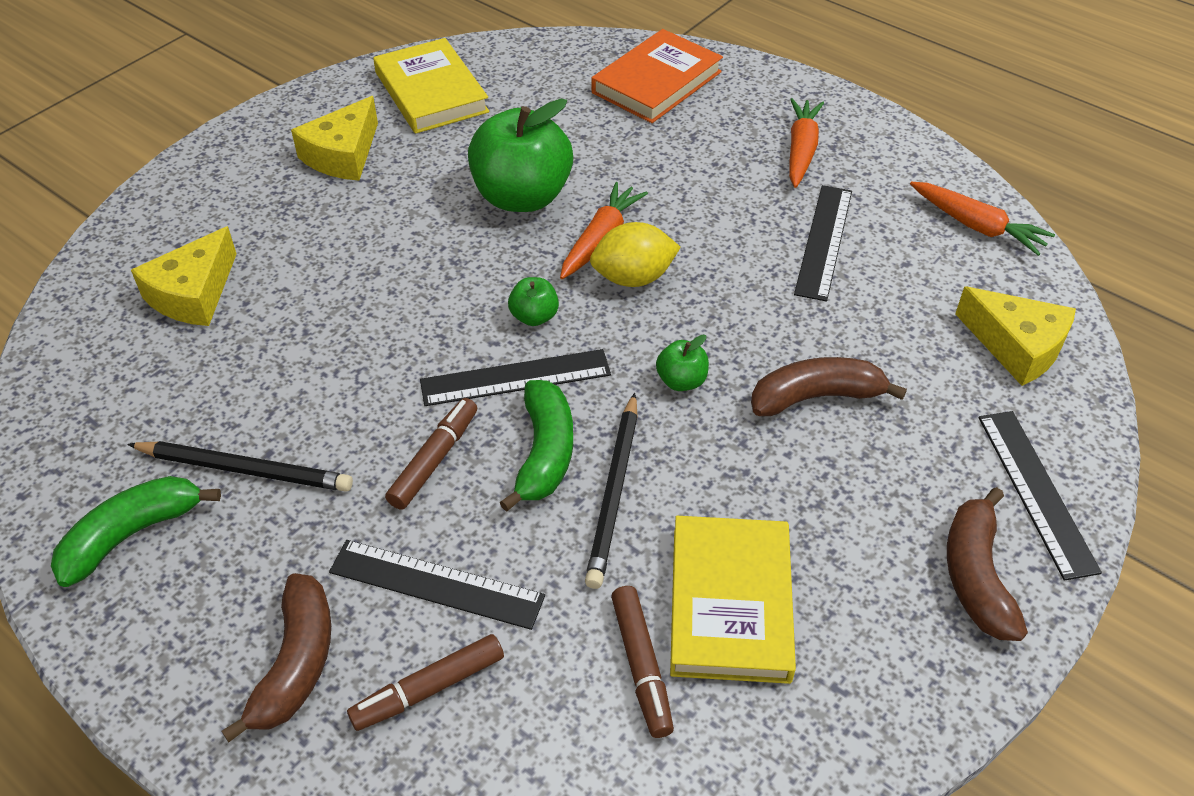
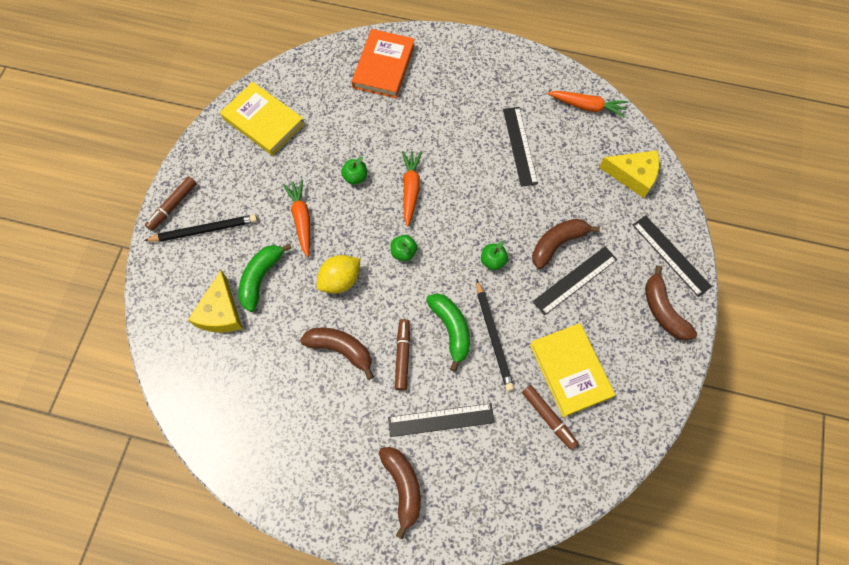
camera: 25 degrees left, 20 degrees up
(132, 535) = (285, 460): green banana -> green banana (261, 278)
(244, 470) = (316, 402): black pencil -> black pencil (204, 230)
(339, 411) = (341, 349): none -> brown banana
(343, 155) = (241, 186): yellow cheese -> none
(428, 689) = (466, 471): brown marker -> brown marker (173, 206)
(515, 378) = (414, 293): black ruler -> black ruler (575, 280)
(522, 197) = (355, 177): green apple -> green apple, size x0.44
(633, 278) = (439, 207): yellow lemon -> yellow lemon (340, 280)
(801, 150) = (481, 87): orange carrot -> orange carrot (301, 219)

